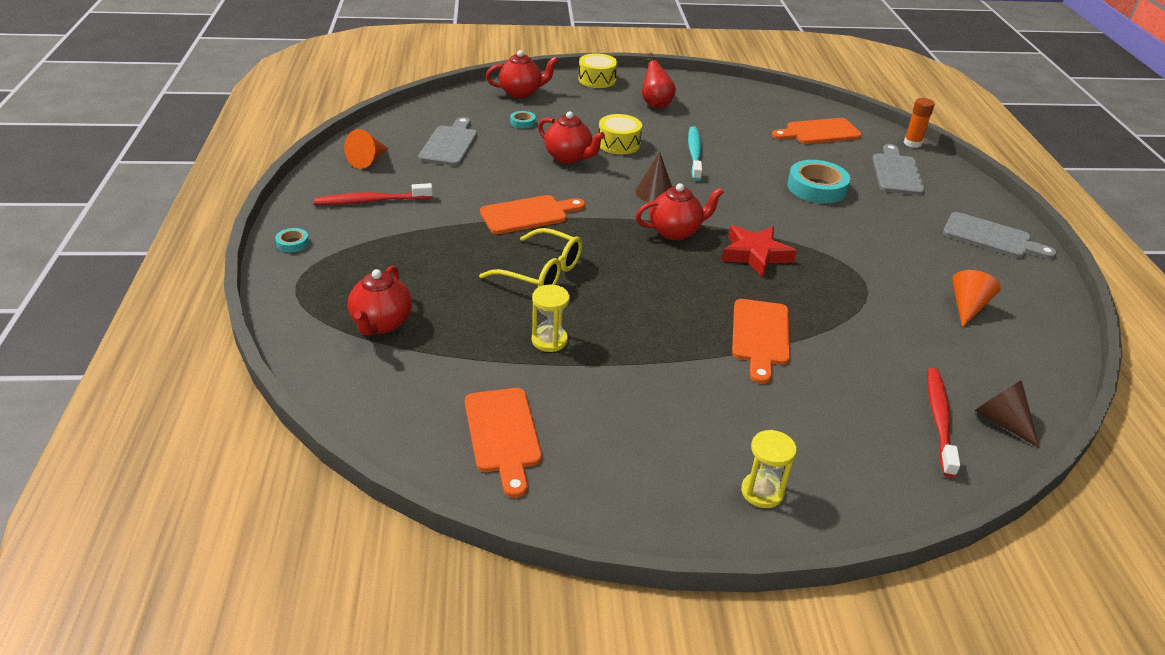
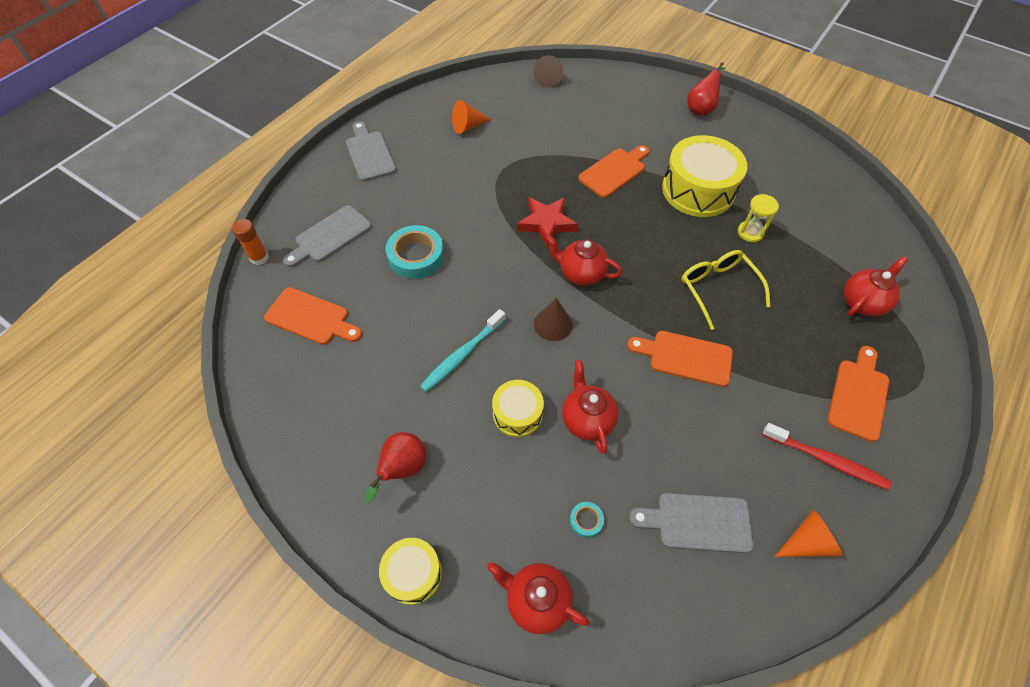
camera: 140 degrees left, 20 degrees up
(292, 243) = (918, 434): turquoise tape -> none
(450, 144) = (698, 522): grey cutting board -> grey cutting board turned 45 degrees clockwise
(503, 435) = (815, 191): orange cutting board -> orange cutting board (858, 396)
(648, 361) = (698, 190): none -> yellow drum
(762, 492) = (701, 109): yellow hourglass -> red pear
(939, 420) = (576, 93): red toothbrush -> none

